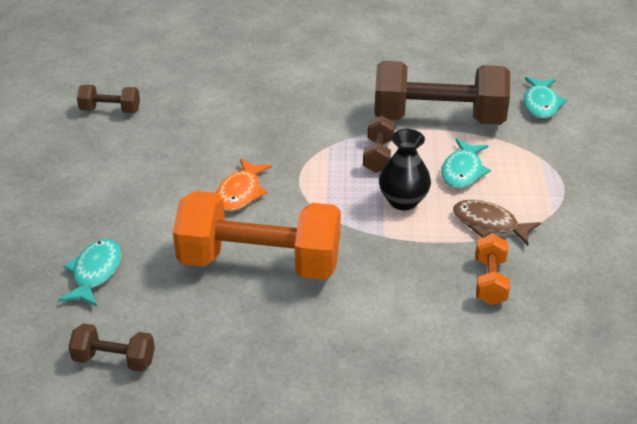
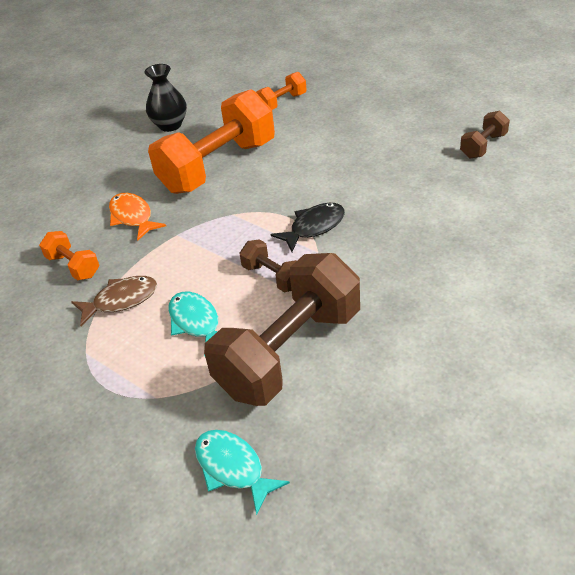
camera: 130 degrees right, 5 degrees up
(95, 273) = (282, 102): turquoise fish -> orange dumbbell
(114, 360) = (204, 96): brown dumbbell -> none
(240, 193) = (302, 181): orange fish -> orange fish (133, 217)
(300, 159) = (314, 227): none -> black fish
(403, 201) = (201, 263): black vase -> black vase (170, 125)

